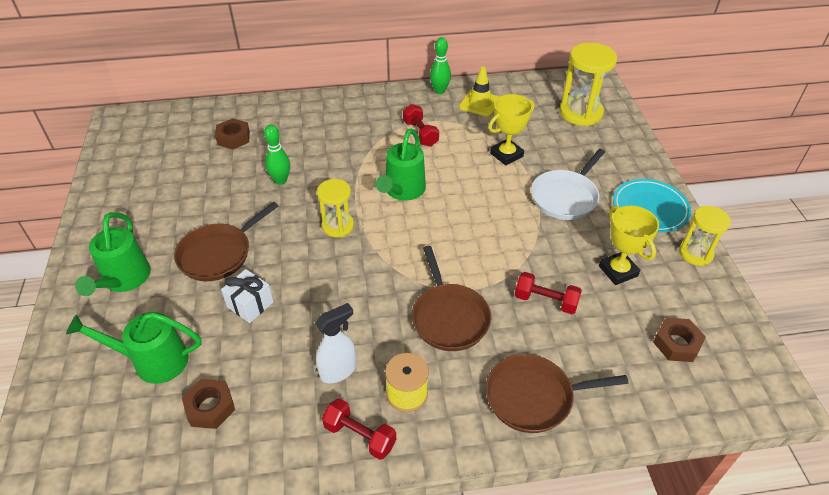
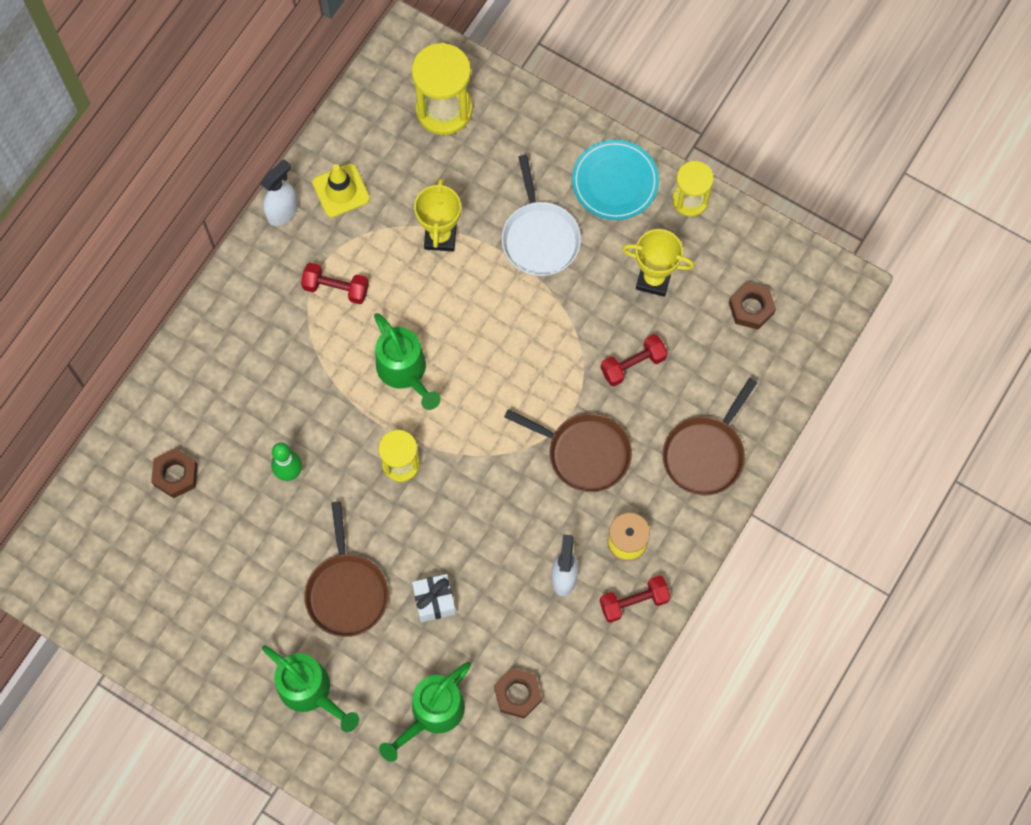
camera: 50 degrees left, 25 degrees up
(439, 91) = (283, 211): green bowling pin -> white spray bottle

